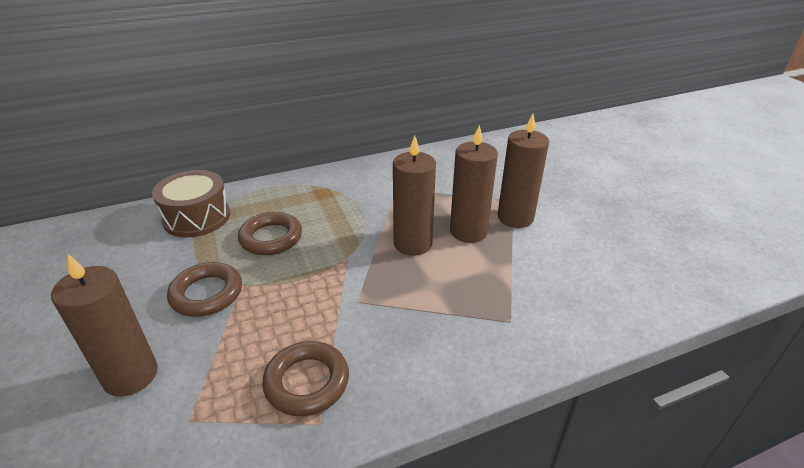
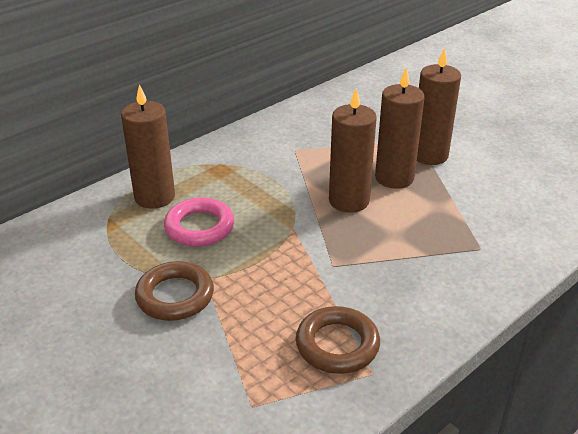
camera: 20 degrees left, 0 degrees up
(131, 375) = (160, 387): brown candle -> brown candle (154, 197)
(197, 217) = (97, 224): brown drum -> none
(271, 238) = (199, 227): brown ring -> pink ring

